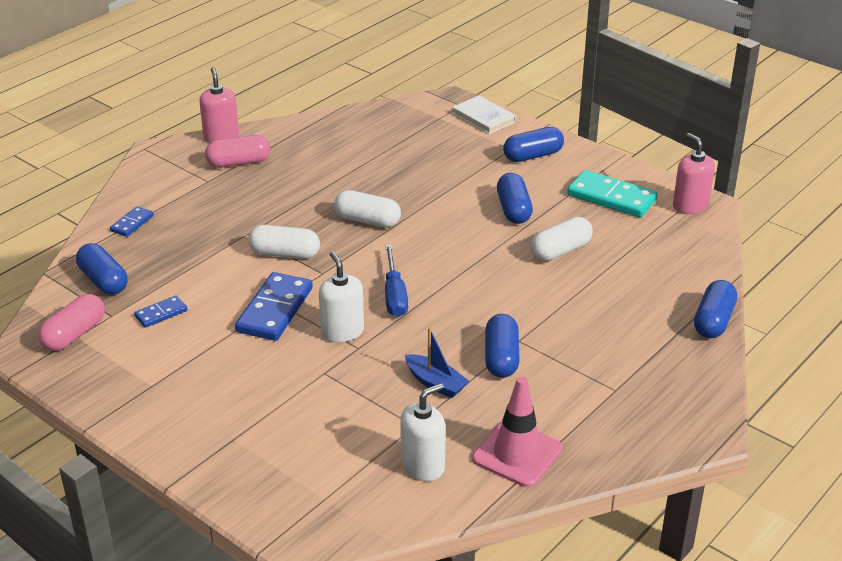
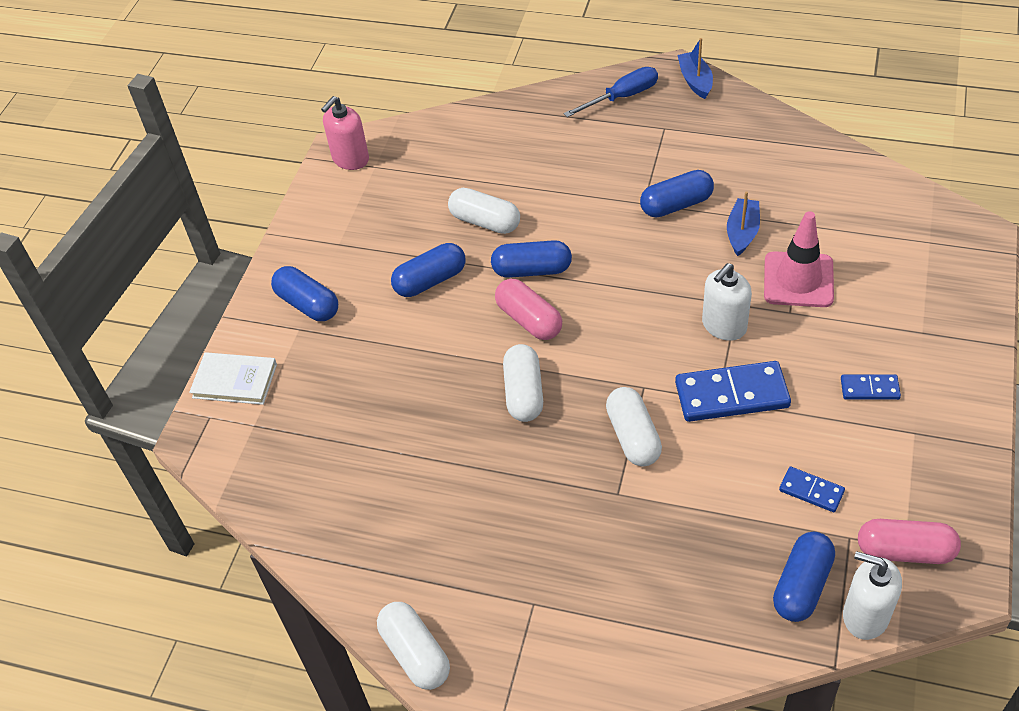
camera: 110 degrees left, 15 degrees up
(132, 223) = (676, 631): blue domino -> blue domino (869, 389)
(221, 136) = (415, 653): pink soap dispenser -> white capsule
(238, 163) = (471, 591): pink capsule -> pink capsule (529, 320)
(394, 295) = (640, 312): blue screwdriver -> blue screwdriver (622, 97)
(423, 466) = (844, 201): white soap dispenser -> white soap dispenser (865, 615)
(484, 117) = (235, 381): white book -> white book turned 75 degrees clockwise
(517, 454) = (784, 155): pink traffic cone -> pink traffic cone (798, 280)
(611, 197) = (365, 216): turquoise domino -> none
(679, 439) = (695, 81): none -> blue boat
(713, 321) = (531, 100): blue capsule -> blue capsule (532, 270)

